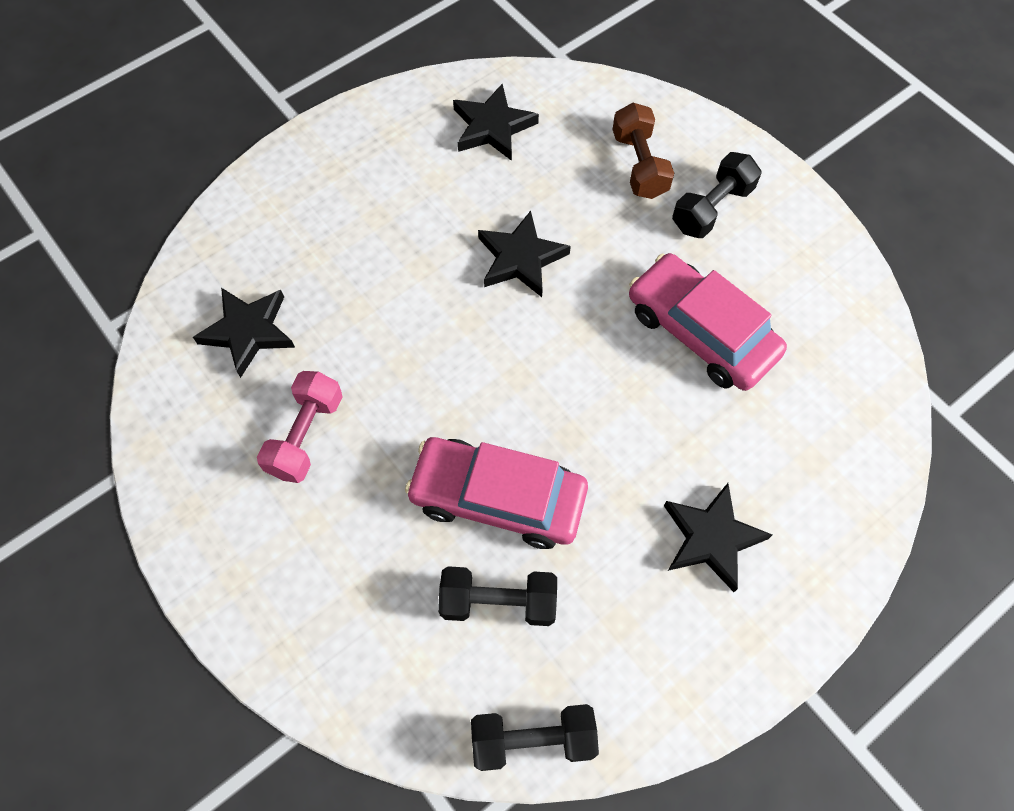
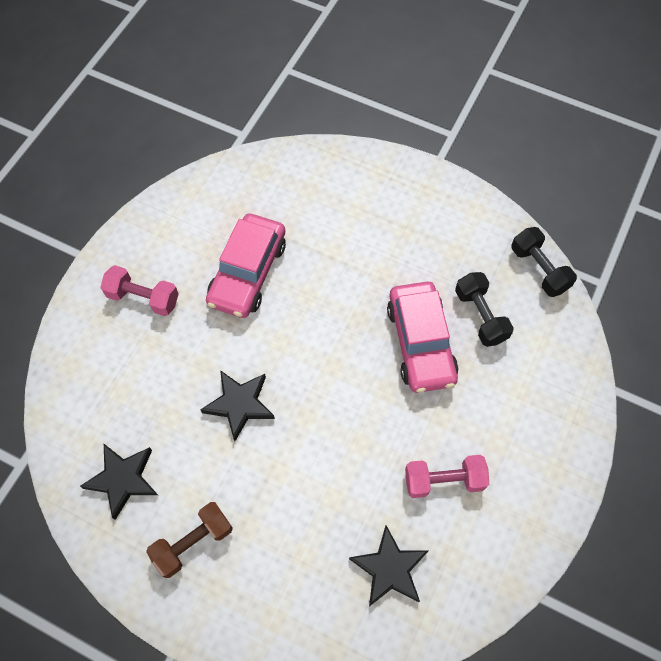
camera: 115 degrees left, 0 degrees up
(639, 165) = (121, 358): brown dumbbell -> brown dumbbell (193, 542)
(711, 538) = (382, 224): black star -> none
(712, 208) = (143, 298): black dumbbell -> pink dumbbell

